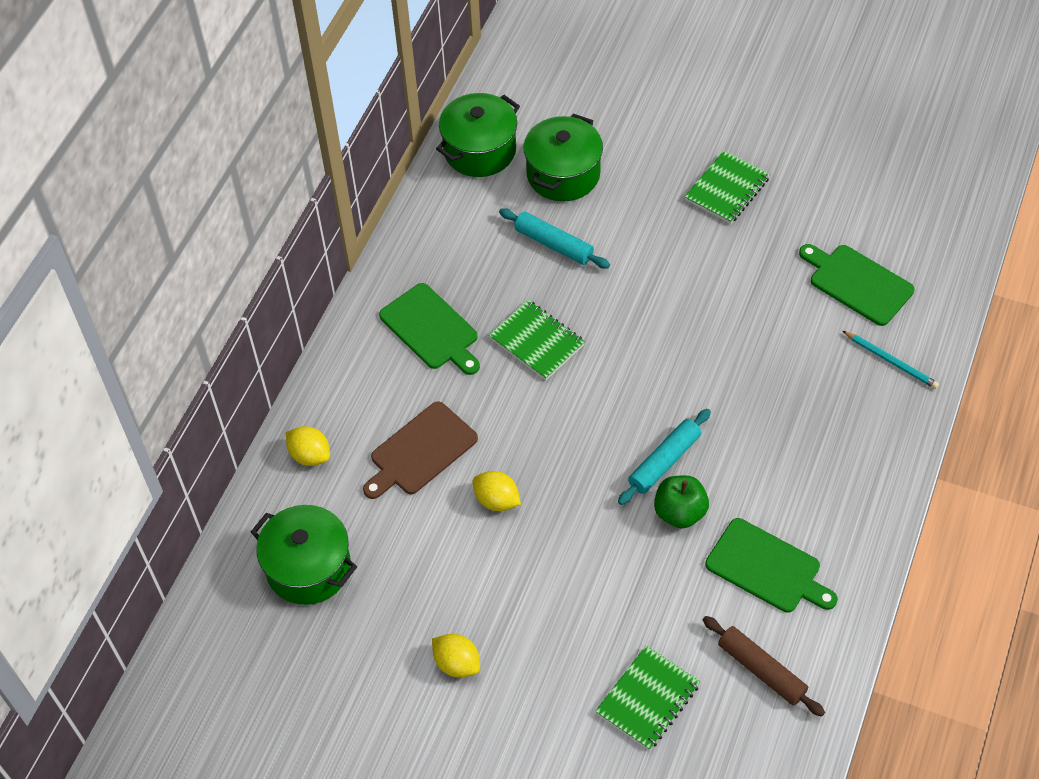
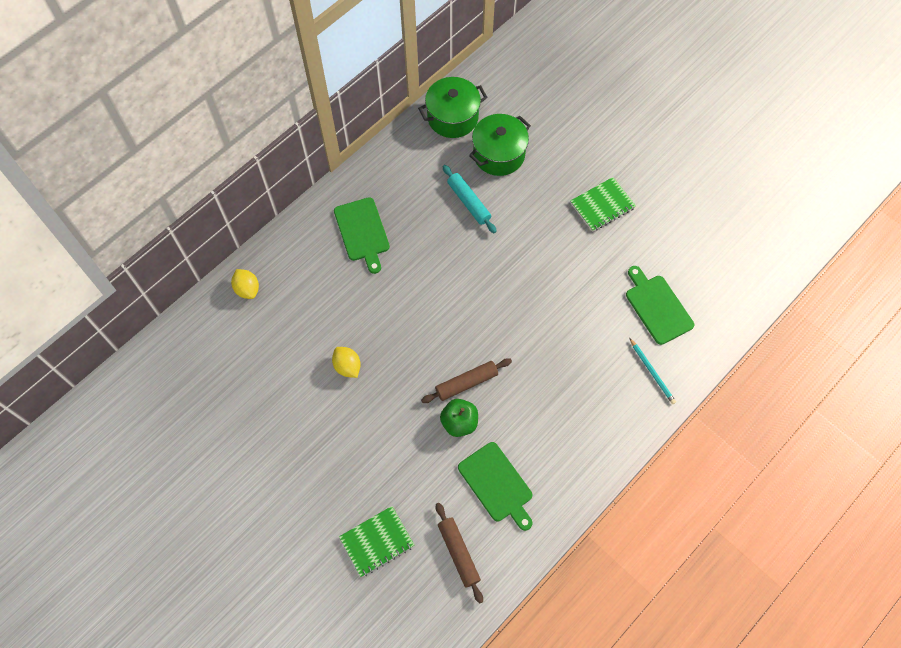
camera: 20 degrees right, 10 degrees up
(308, 568) = (211, 365): green pot -> none
(420, 451) = (316, 313): brown cutting board -> none
(457, 663) = (271, 467): yellow lemon -> none
(537, 341) = (425, 266): green notebook -> none
(664, 461) = (466, 383): turquoise rolling pin -> brown rolling pin

